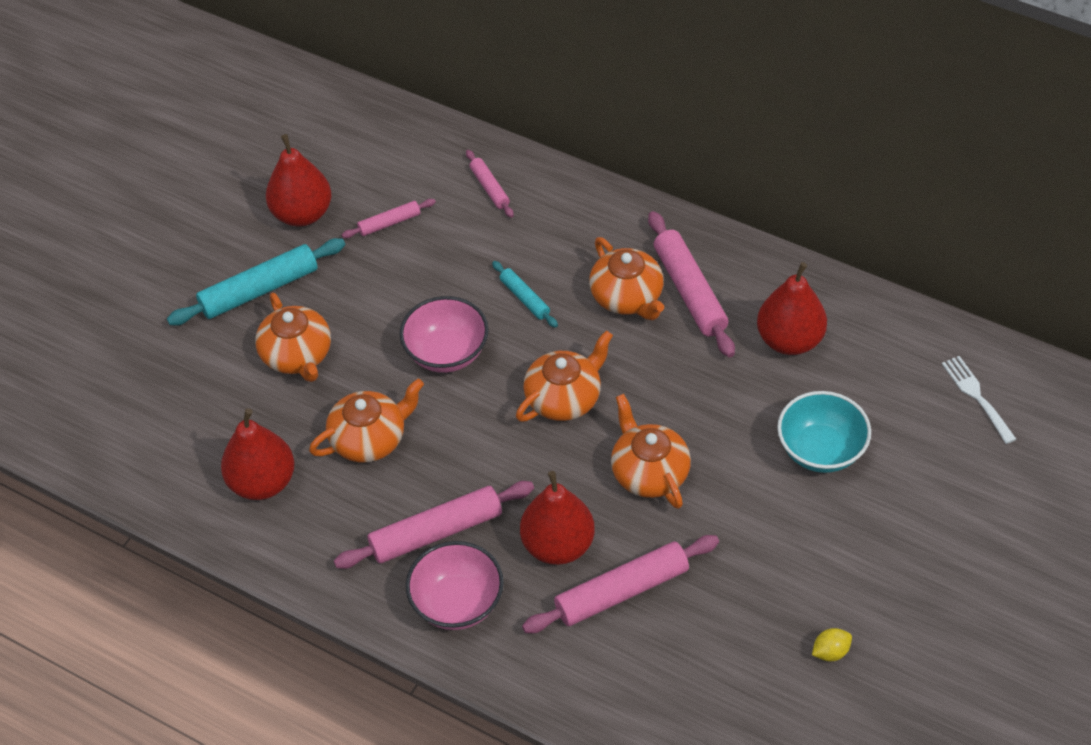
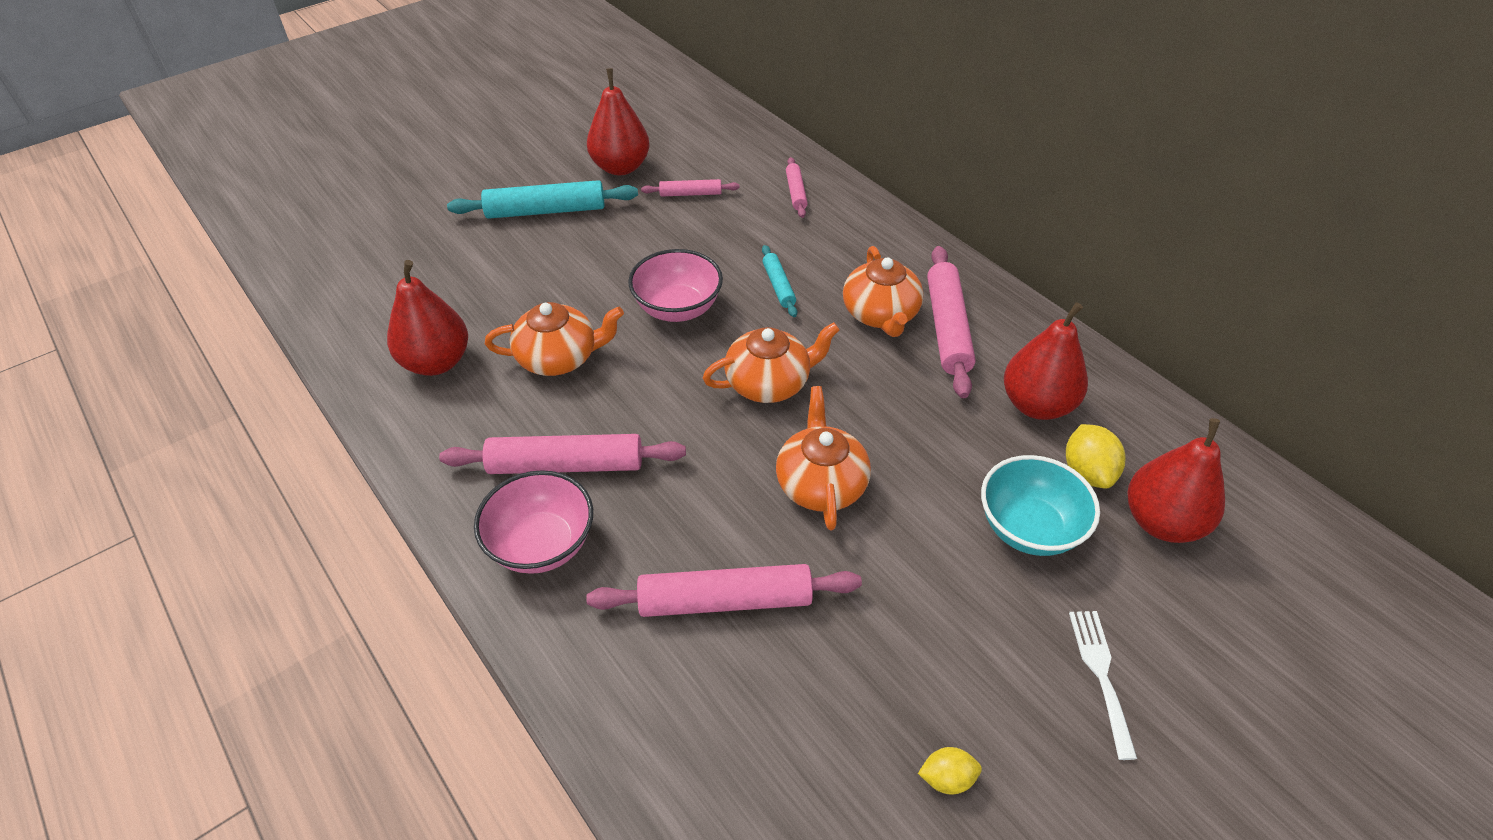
camera: 20 degrees right, 5 degrees down
(297, 355) = (542, 269): orange teapot -> none
(558, 545) = (682, 524): red pear -> red pear (1162, 522)
(848, 387) = (1087, 472): none -> yellow lemon
(976, 396) = (1245, 533): white fork -> white fork (1101, 674)

